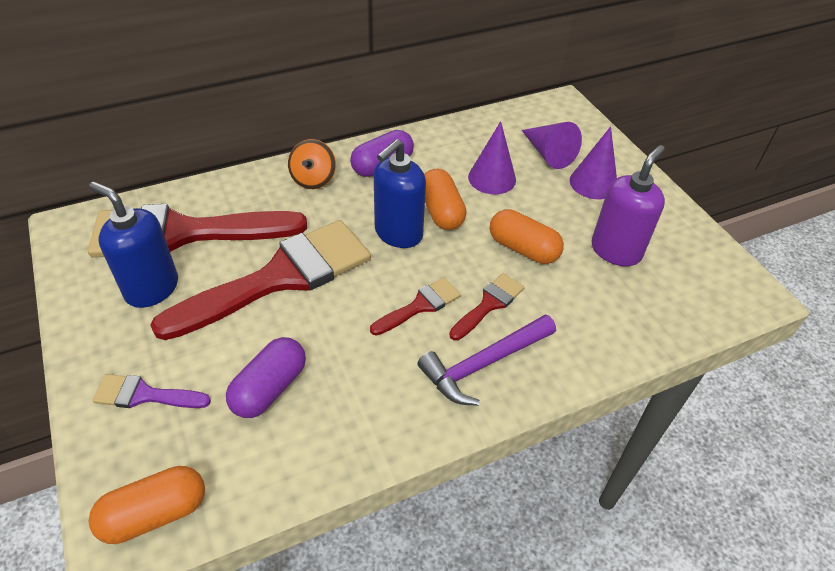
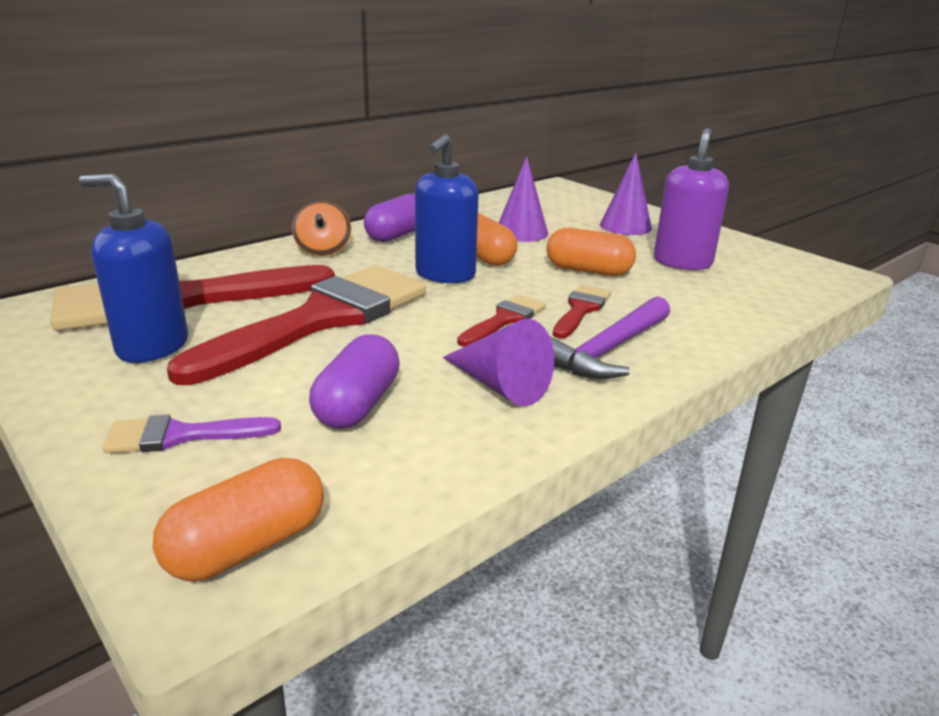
camera: 15 degrees left, 20 degrees down
(548, 154) = (567, 214): purple cone -> purple cone (499, 385)

